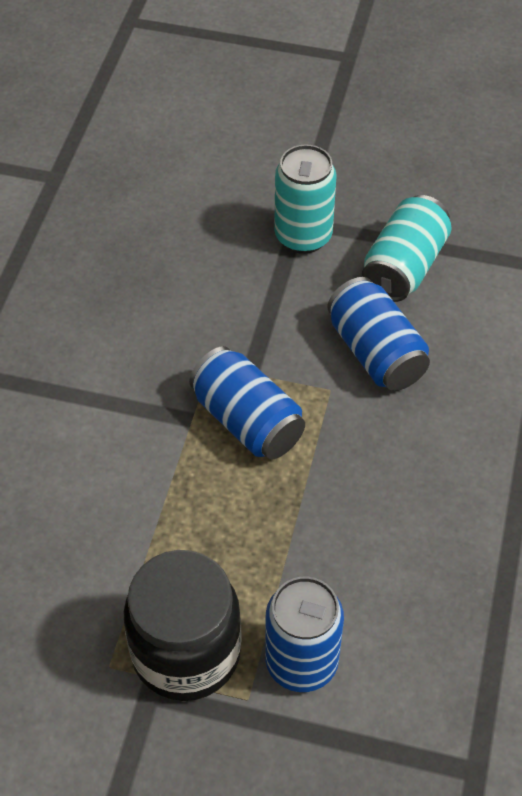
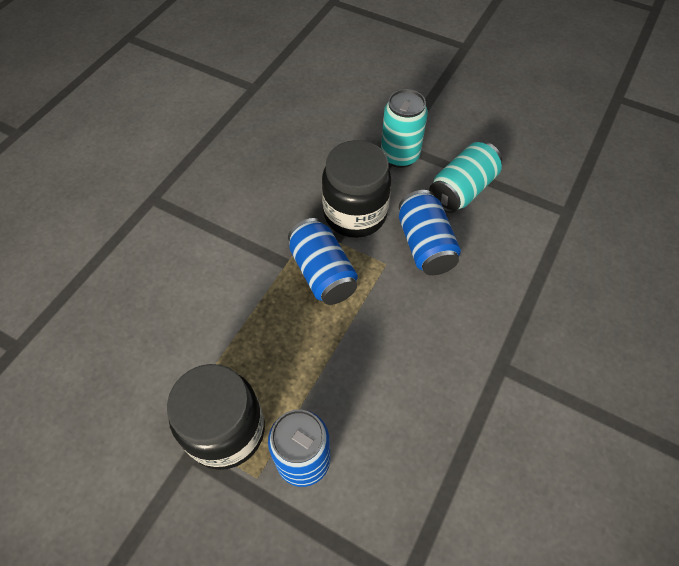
camera: 15 degrees right, 5 degrees up
(266, 331) = (355, 214): none -> black jar

